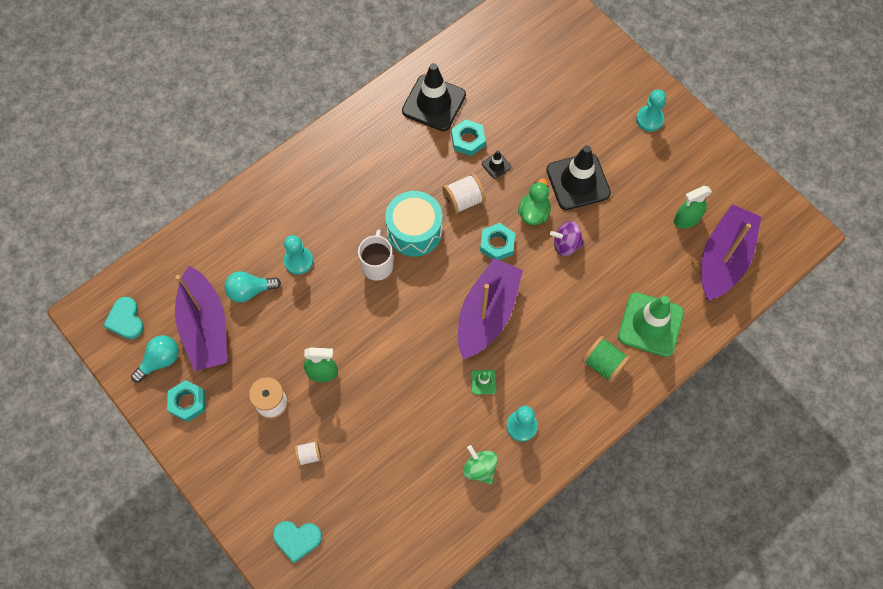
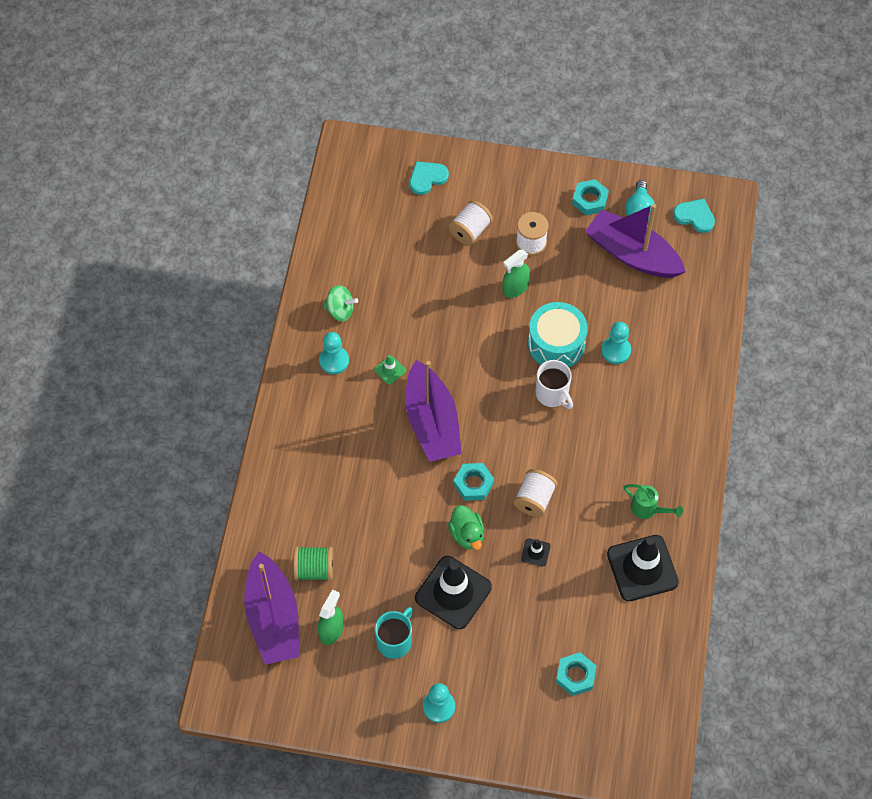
camera: 140 degrees right, 5 degrees down
(250, 291) = (628, 302): turquoise light bulb -> none
(309, 455) = (470, 230): white spool -> white spool, size x1.63
(391, 136) = (648, 509): none -> green watering can
(414, 231) = (550, 443): turquoise drum -> turquoise drum (556, 344)
(468, 140) = (580, 556): turquoise nut -> turquoise nut (575, 676)
(566, 244) = (416, 527): purple spinning top -> none
(603, 364) = (308, 452): green spool -> green spool (314, 569)
(646, 180) = (395, 641): none -> turquoise mug
(650, 324) = (294, 512): green traffic cone -> none

